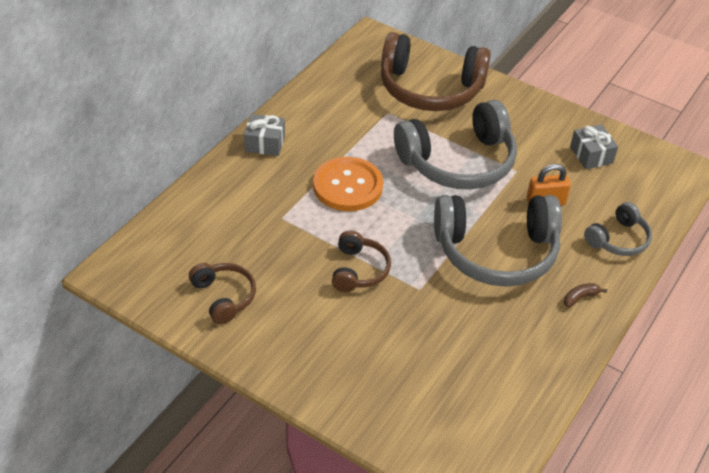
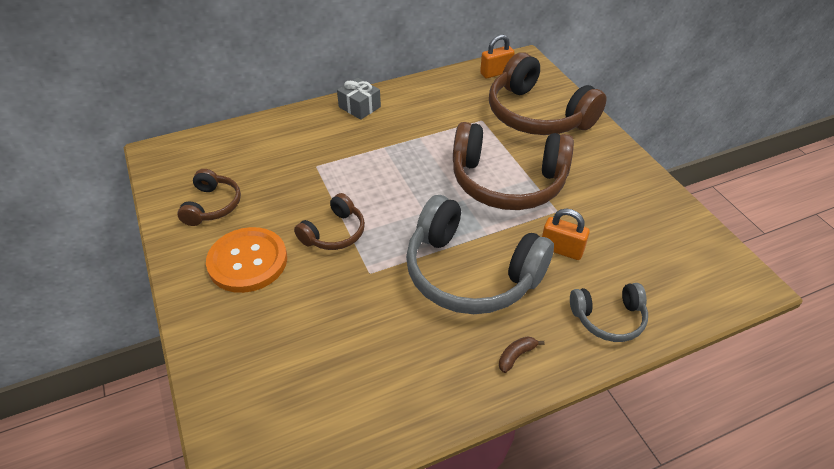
camera: 35 degrees right, 0 degrees up
(348, 186) = (392, 163): orange button -> orange button (247, 261)
(358, 59) = (496, 73): none -> orange padlock
(458, 162) = (507, 182): grey headphones -> brown headphones
(580, 297) = (516, 356): brown banana -> brown banana turned 45 degrees counterclockwise
(591, 155) = (648, 227): grey gift -> none

